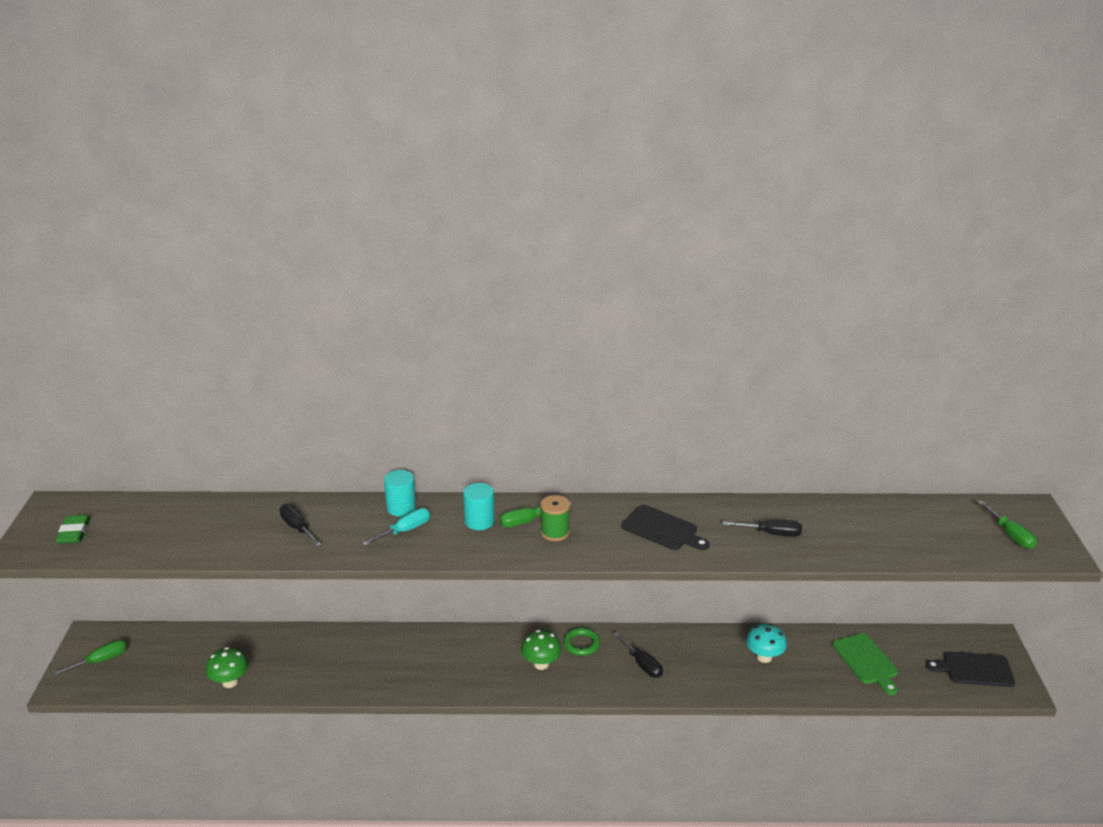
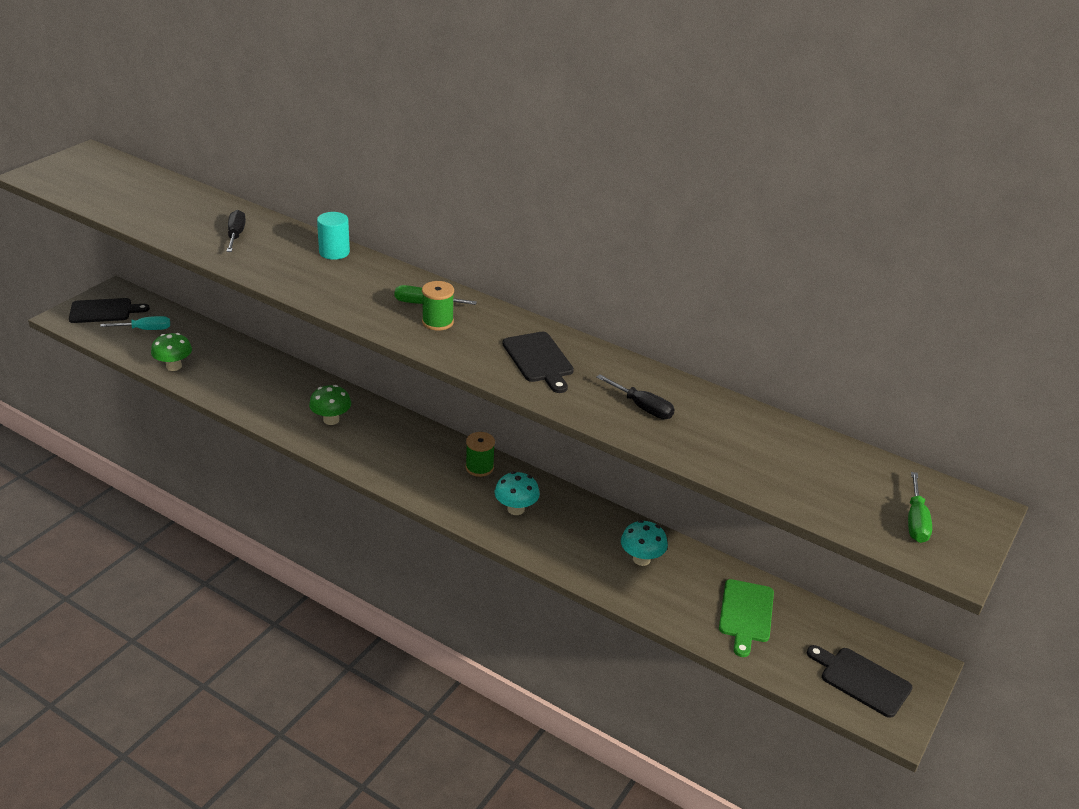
camera: 30 degrees right, 5 degrees up
(74, 532) = (80, 176): green eraser -> none
(100, 661) = (104, 311): green screwdriver -> black cutting board
(405, 531) = (314, 270): turquoise screwdriver -> turquoise screwdriver (145, 329)
(479, 521) = (384, 288): turquoise cylinder -> none
(541, 664) = (426, 466): green mushroom -> green mushroom (331, 420)
(581, 644) = (479, 467): green ring -> green spool
(642, 664) = (516, 509): black screwdriver -> turquoise mushroom

